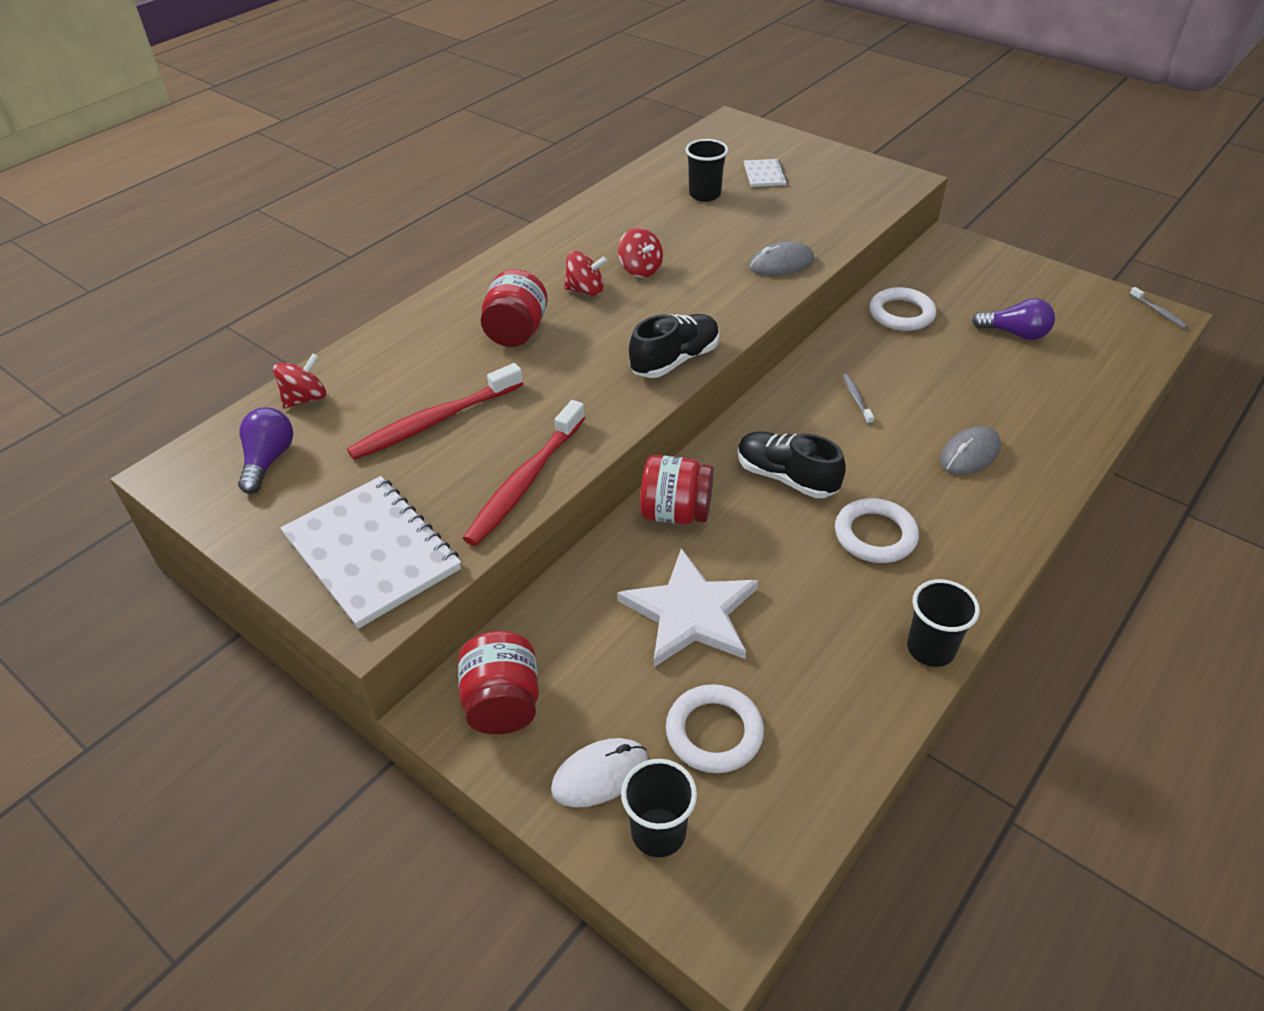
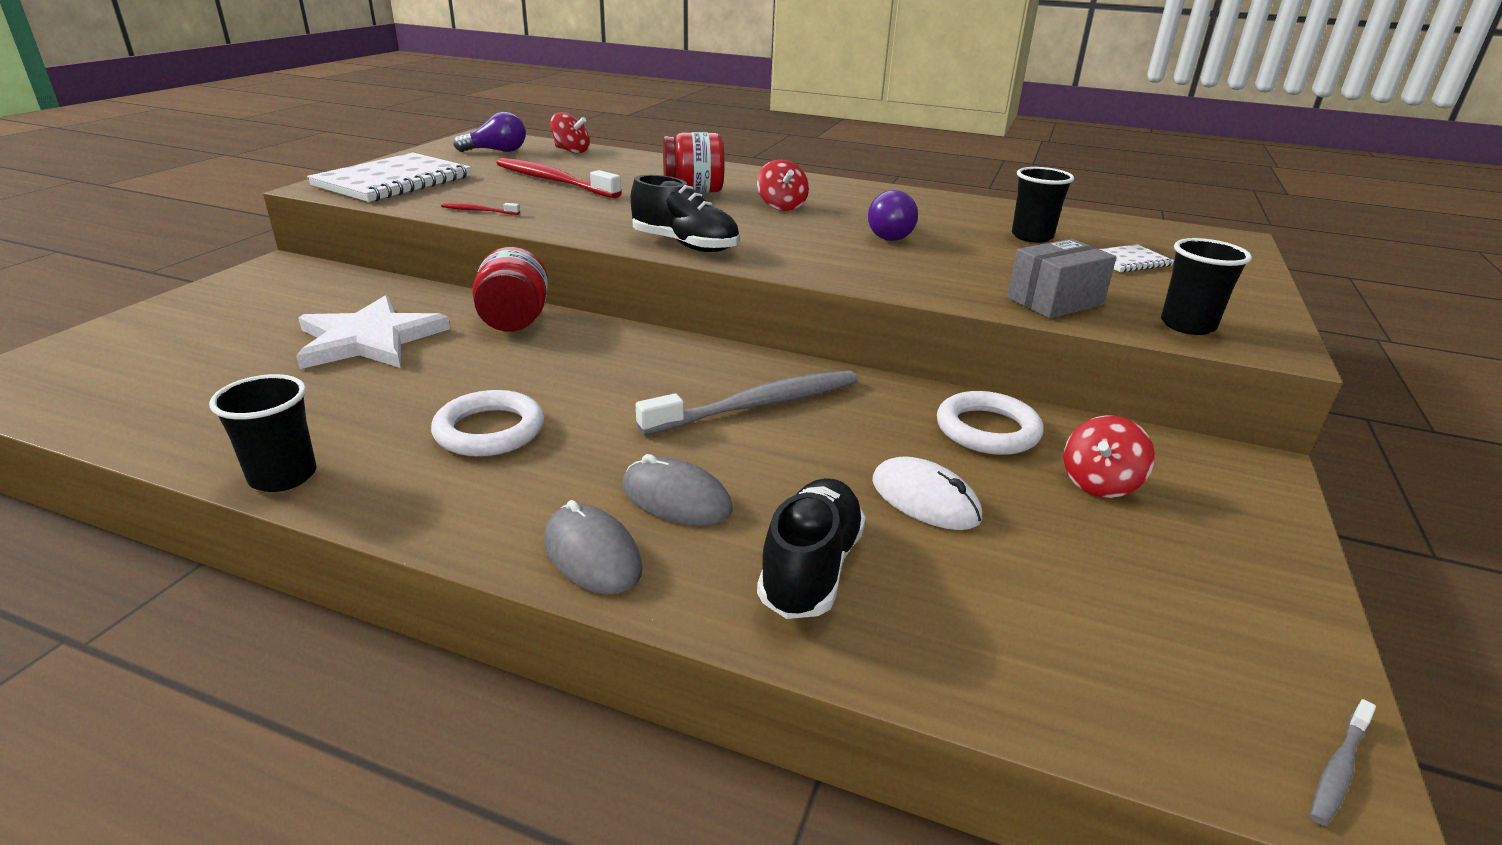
camera: 70 degrees right, 15 degrees down
(502, 703) = (279, 281): red jar -> none
(525, 482) = (478, 211): red toothbrush -> red toothbrush, size x0.44
(600, 775) = (183, 321): white mouse -> white mouse (925, 499)
(640, 269) = (840, 222): red spinning top -> red spinning top (1099, 483)
(658, 832) = (105, 348): black cup -> black cup (1187, 325)
(714, 732) = (208, 362): white ring -> none
(781, 263) = (924, 280): grey mouse -> grey mouse (592, 554)
(786, 477) = (584, 371): black shoe -> black shoe (811, 569)
(830, 225) = (1055, 301): none -> grey box
(856, 399) = (757, 405): grey toothbrush -> grey toothbrush, size x2.29
(1015, 333) = (1035, 541): purple light bulb -> purple light bulb (888, 235)

